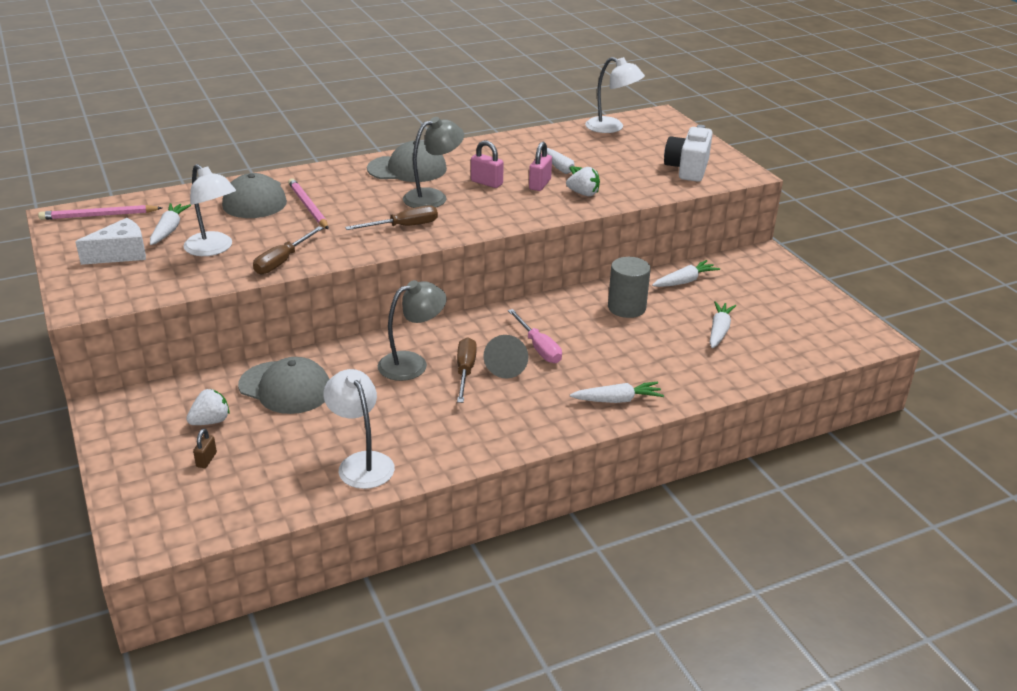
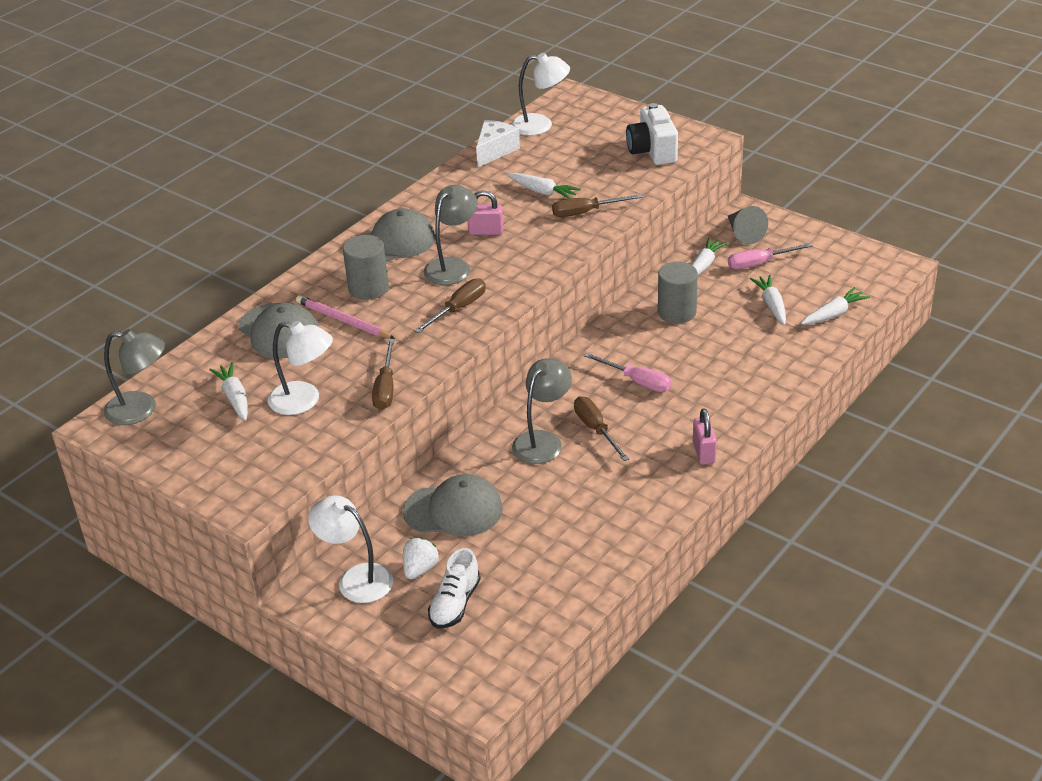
camera: 25 degrees left, 5 degrees up
(99, 216) = (141, 409): pink pencil -> grey lamp
(121, 254) = (218, 441): white cheese -> white cheese (495, 151)
(206, 460) = (455, 604): brown padlock -> white shoe
(352, 192) = (368, 288): none -> grey cylinder
(361, 463) = (590, 548): white lamp -> white lamp (356, 578)
(507, 364) = (625, 408): grey cone -> grey cone (743, 233)
(540, 184) = (537, 216): pink padlock -> pink padlock (704, 452)
(583, 194) = (586, 212): white strawberry -> brown screwdriver
(617, 400) = (745, 404): white carrot -> white carrot (834, 314)
(739, 295) = (759, 263): none -> pink screwdriver

